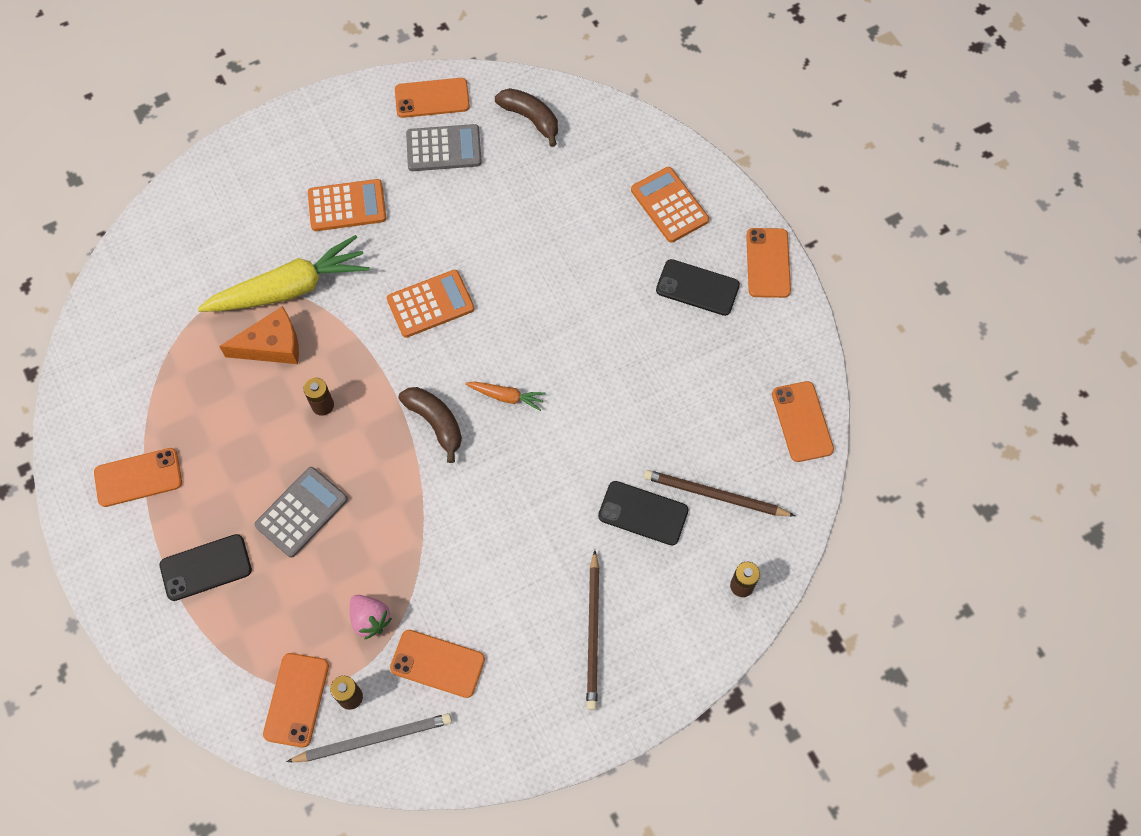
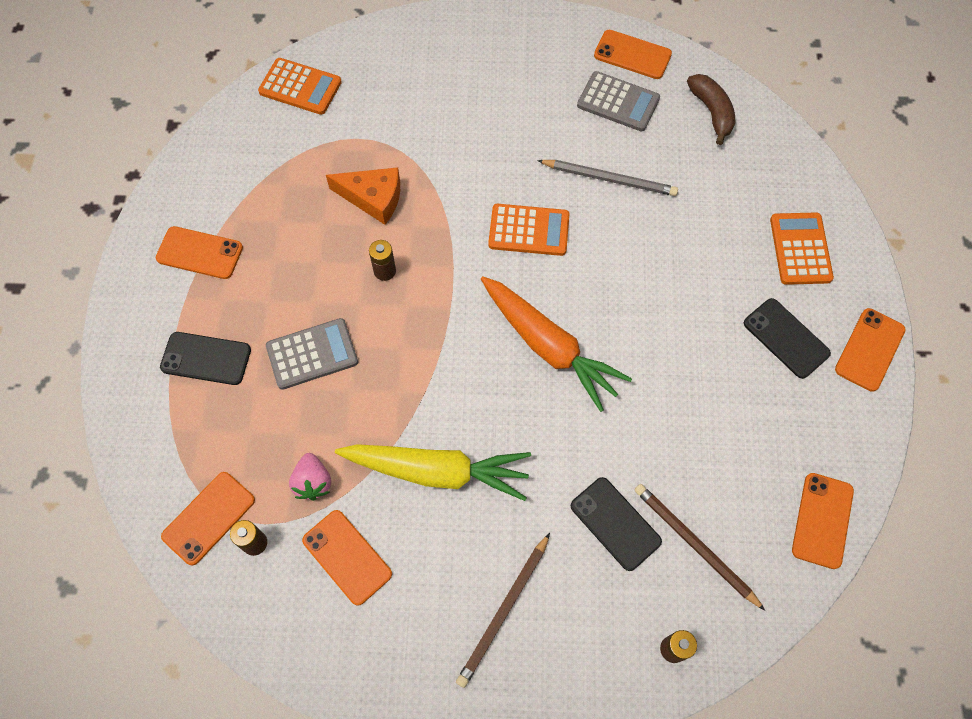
camera: 30 degrees right, 0 degrees up
(290, 288) = (417, 158): yellow carrot -> yellow carrot (437, 471)
(347, 206) = (505, 111): orange calculator -> orange calculator (300, 87)
(374, 739) = (252, 593): grey pencil -> grey pencil (609, 179)
(435, 422) = (472, 337): brown banana -> none
(506, 397) = (549, 347): orange carrot -> orange carrot, size x2.20

